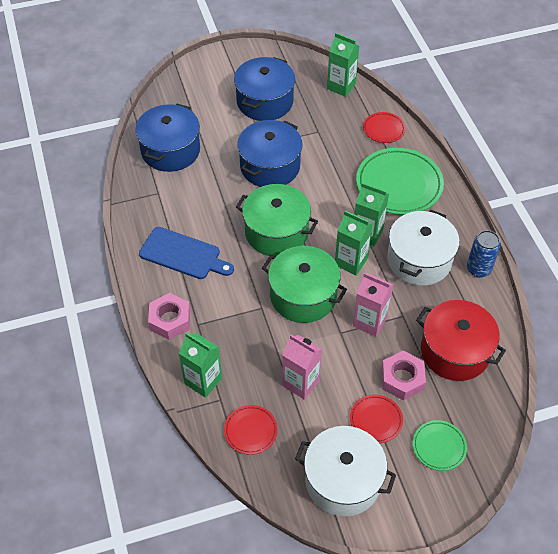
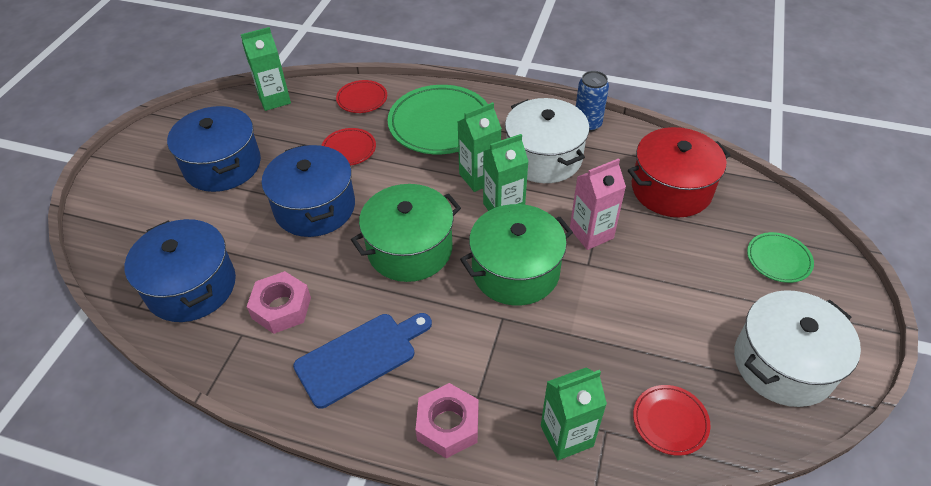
camera: 55 degrees left, 5 degrees down
(300, 383) = (631, 335): pink carton -> none
(376, 420) = (719, 293): red plate -> red plate (349, 149)
(402, 379) = (680, 245): pink nut -> pink nut (281, 308)

